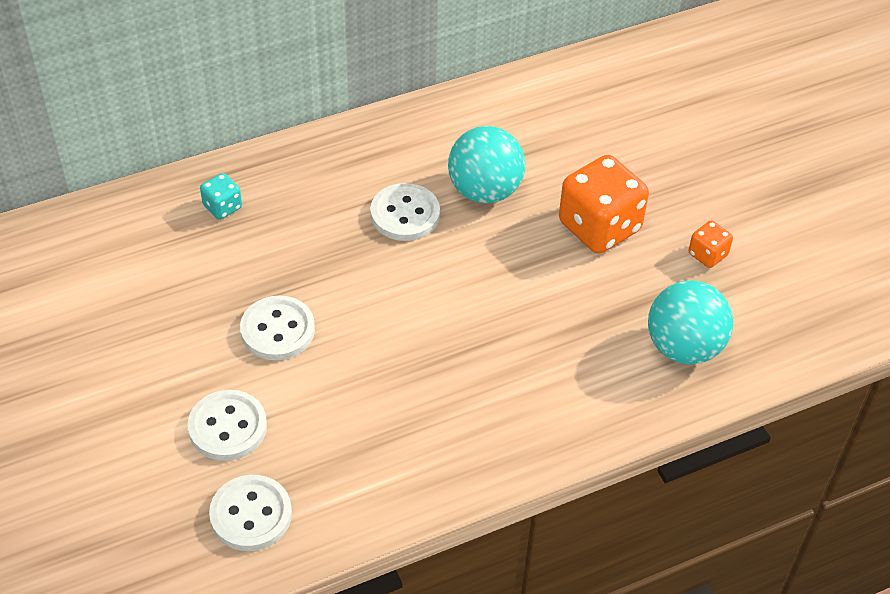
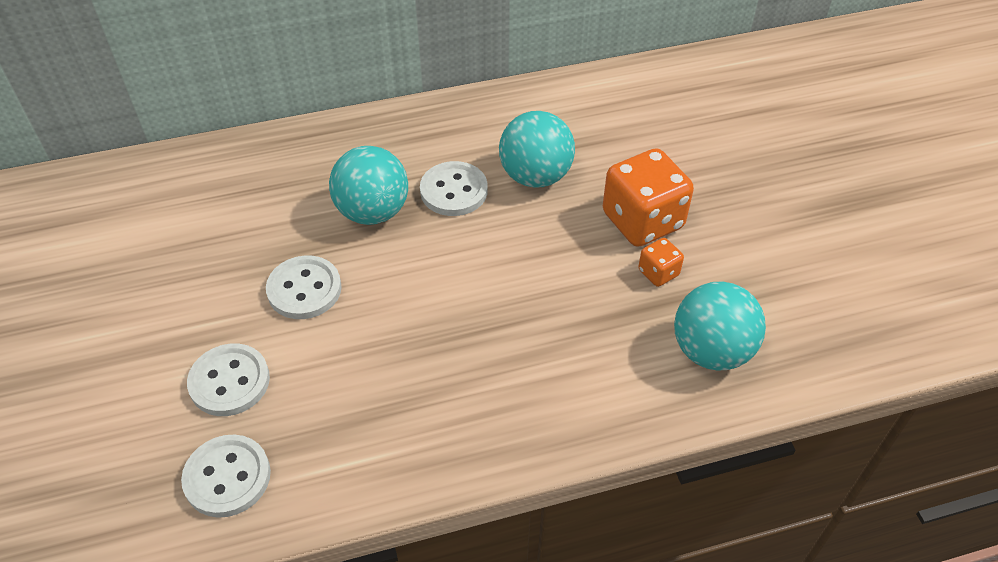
camera: 10 degrees right, 0 degrees up
(222, 207) = (283, 168): turquoise dice -> none
(327, 244) = (373, 212): none -> turquoise ball
(707, 254) = (749, 259): orange dice -> orange dice (658, 273)

